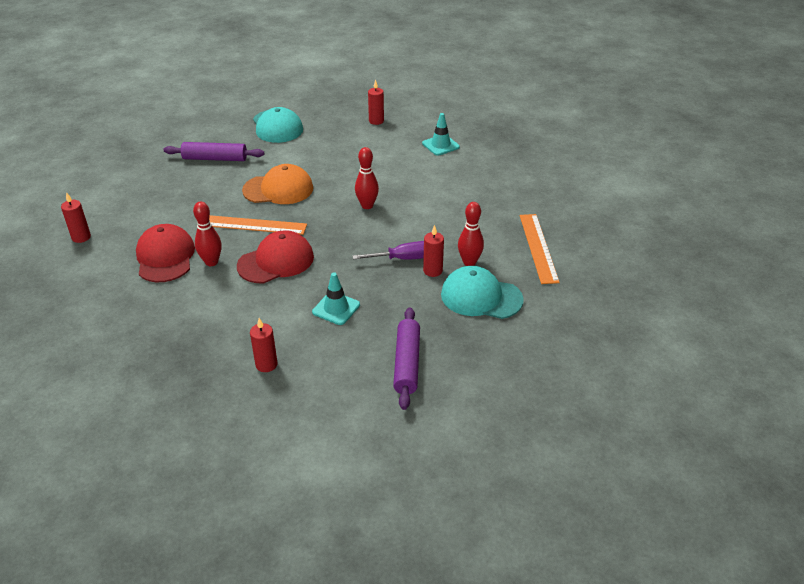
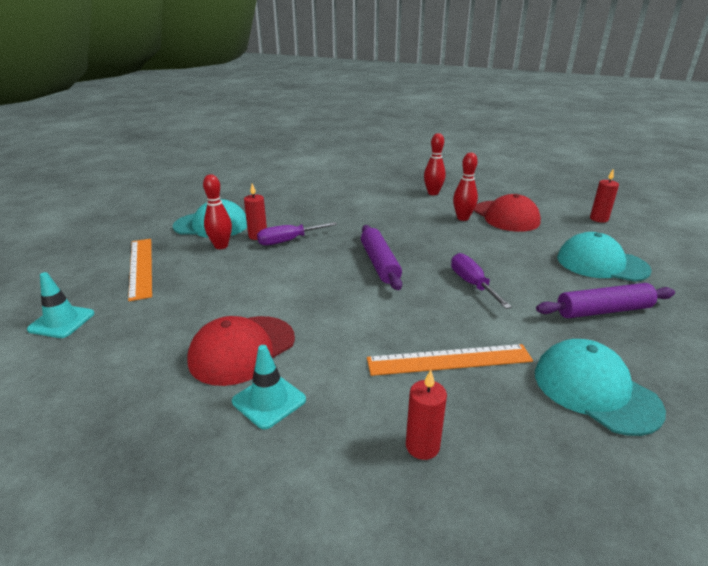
camera: 165 degrees right, 10 degrees down
(161, 190) = (601, 264): none -> turquoise cap
(253, 225) = (459, 247): orange ruler -> orange ruler (449, 360)
(266, 364) = (364, 181): red candle -> none
(276, 261) = (407, 225): red cap -> red cap (242, 349)
(278, 189) = (472, 284): orange cap -> purple screwdriver
(336, 308) = (334, 206): turquoise traffic cone -> turquoise traffic cone (61, 321)
(367, 205) = (350, 281): red bowling pin -> red bowling pin (433, 193)
(407, 363) = (269, 190): purple rolling pin -> purple rolling pin (380, 263)

